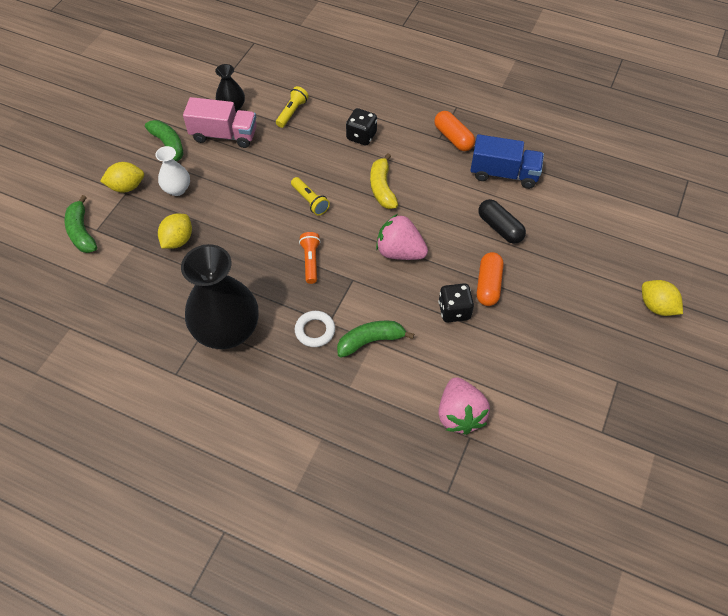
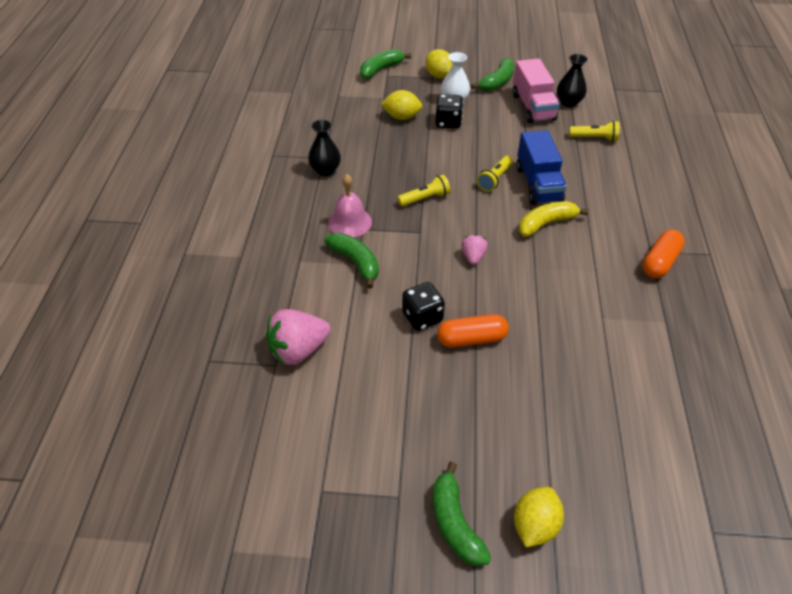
camera: 70 degrees right, 10 degrees down
(227, 330) = (325, 170): black vase -> black vase, size x0.50
(310, 261) = (425, 198): orange flashlight -> yellow flashlight
(315, 331) = (350, 222): white ring -> pink bell
(361, 136) = (603, 191): black dice -> black dice (448, 122)
(400, 252) = (473, 257): pink strawberry -> pink strawberry, size x0.53
(500, 228) = (558, 332): black capsule -> none
(503, 174) = (641, 319): blue truck -> blue truck (538, 184)
(645, 352) = (455, 523): none -> green banana

